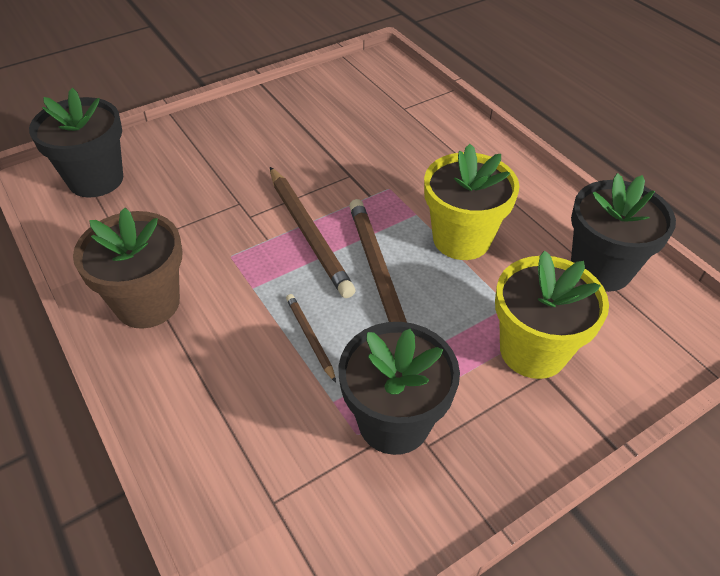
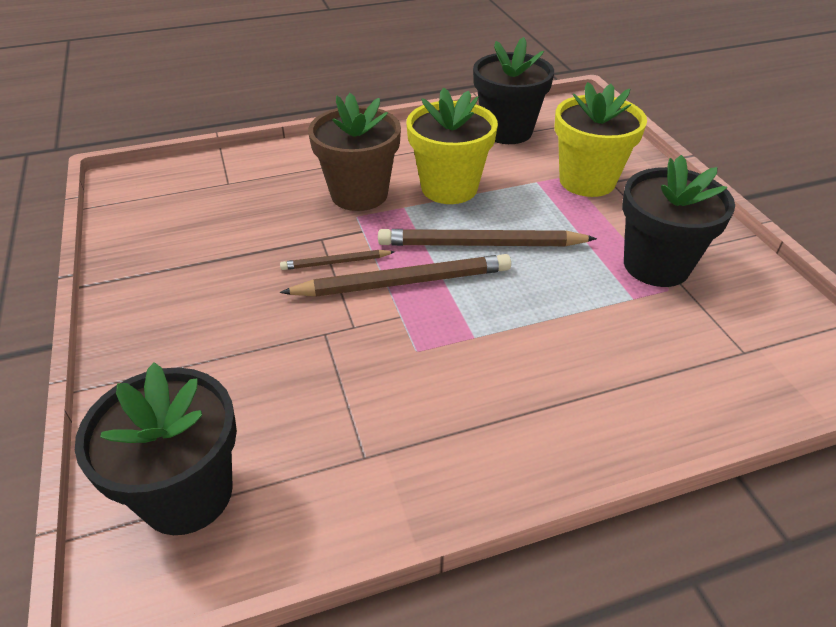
camera: 75 degrees left, 5 degrees down
(147, 303) = (476, 436): brown flower pot -> brown flower pot (359, 194)
(310, 337) = (554, 302): brown pencil -> brown pencil (335, 262)

